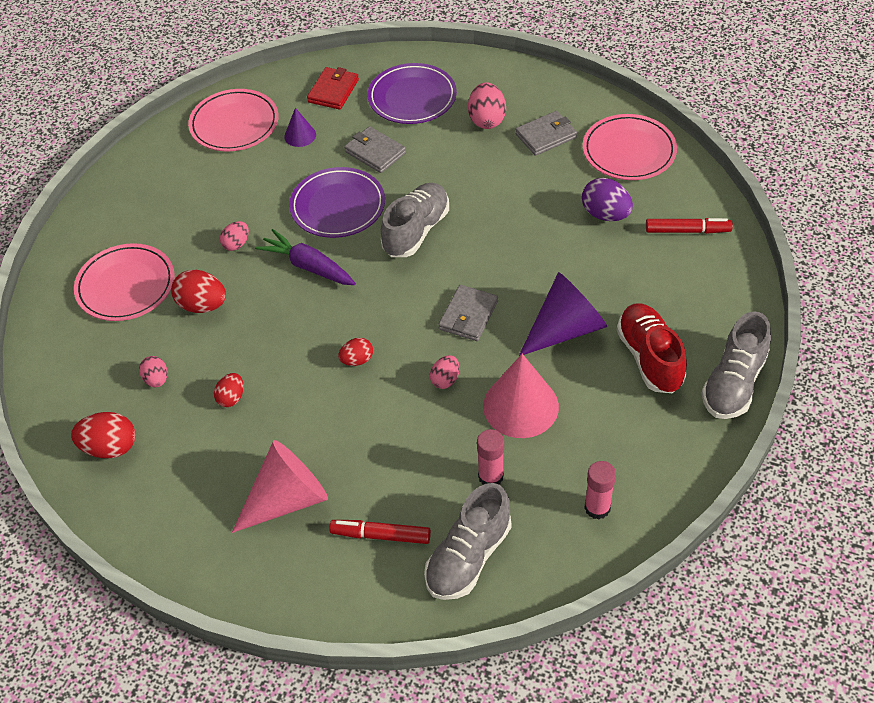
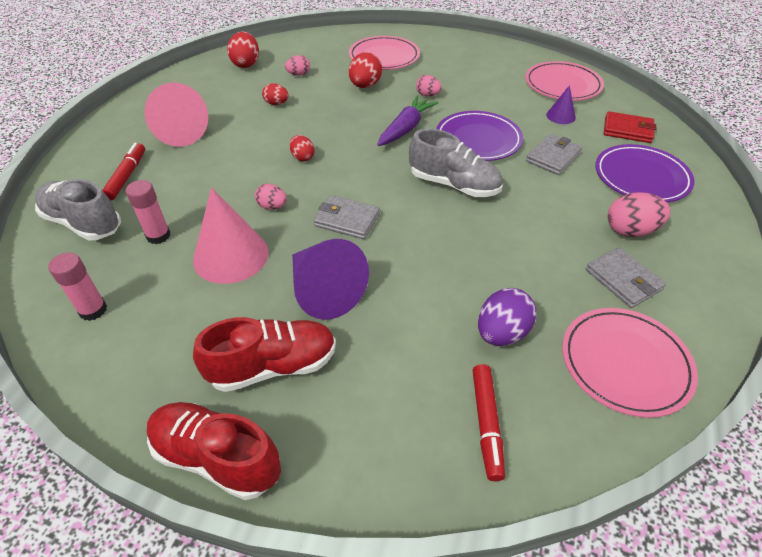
camera: 85 degrees right, 5 degrees down
(734, 383) = (217, 458): grey shoe -> red shoe

